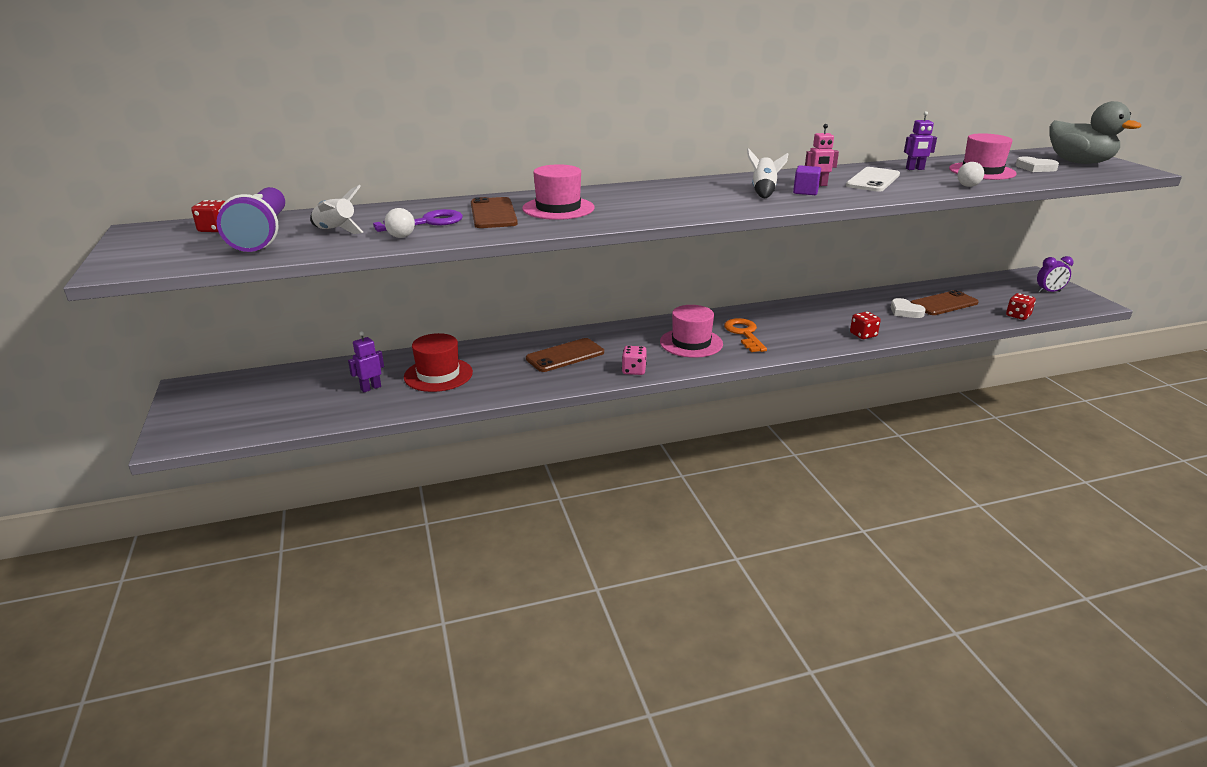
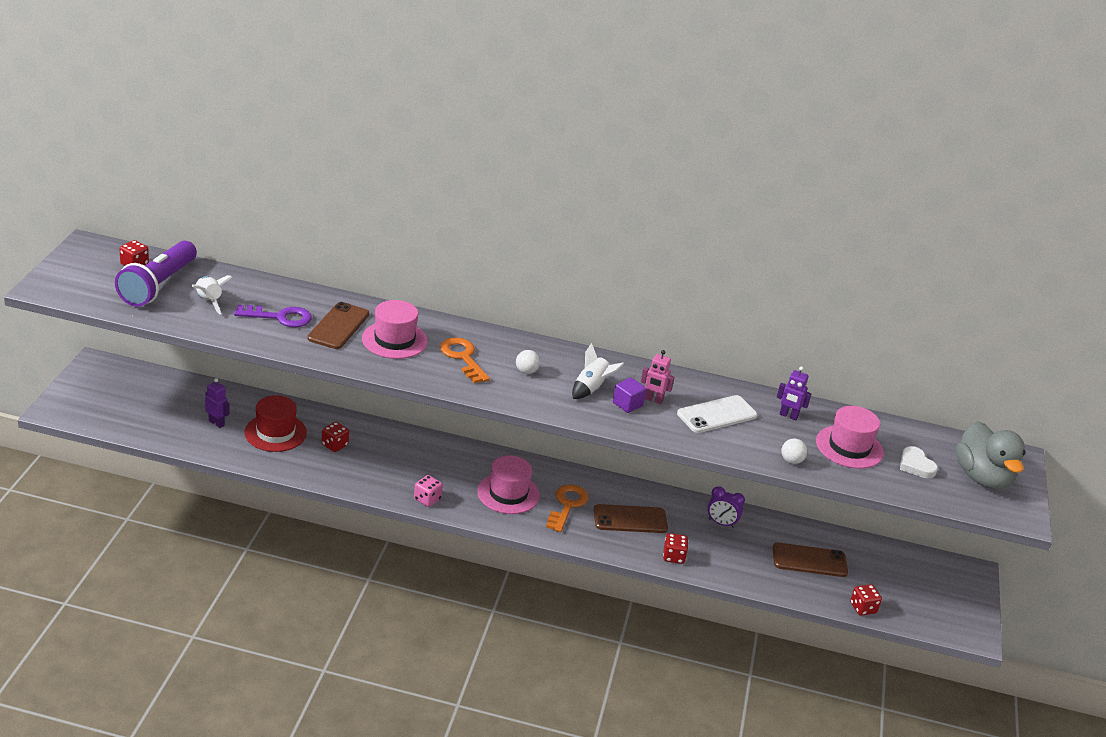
camera: 25 degrees right, 5 degrees up
(371, 388) = (217, 423): purple robot -> purple robot turned 45 degrees clockwise
(401, 237) = (245, 328): white ball -> white ball (526, 371)
(504, 364) = (334, 445): none -> red dice
(565, 355) = (390, 458): brown phone -> brown phone (630, 519)
(634, 202) = (463, 358): none -> orange key
(905, 311) = (755, 551): white heart -> none
(1049, 292) = (949, 598): purple clock -> purple clock (721, 523)

